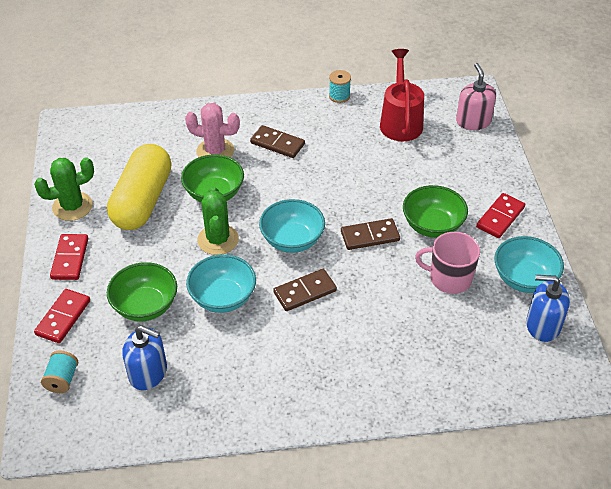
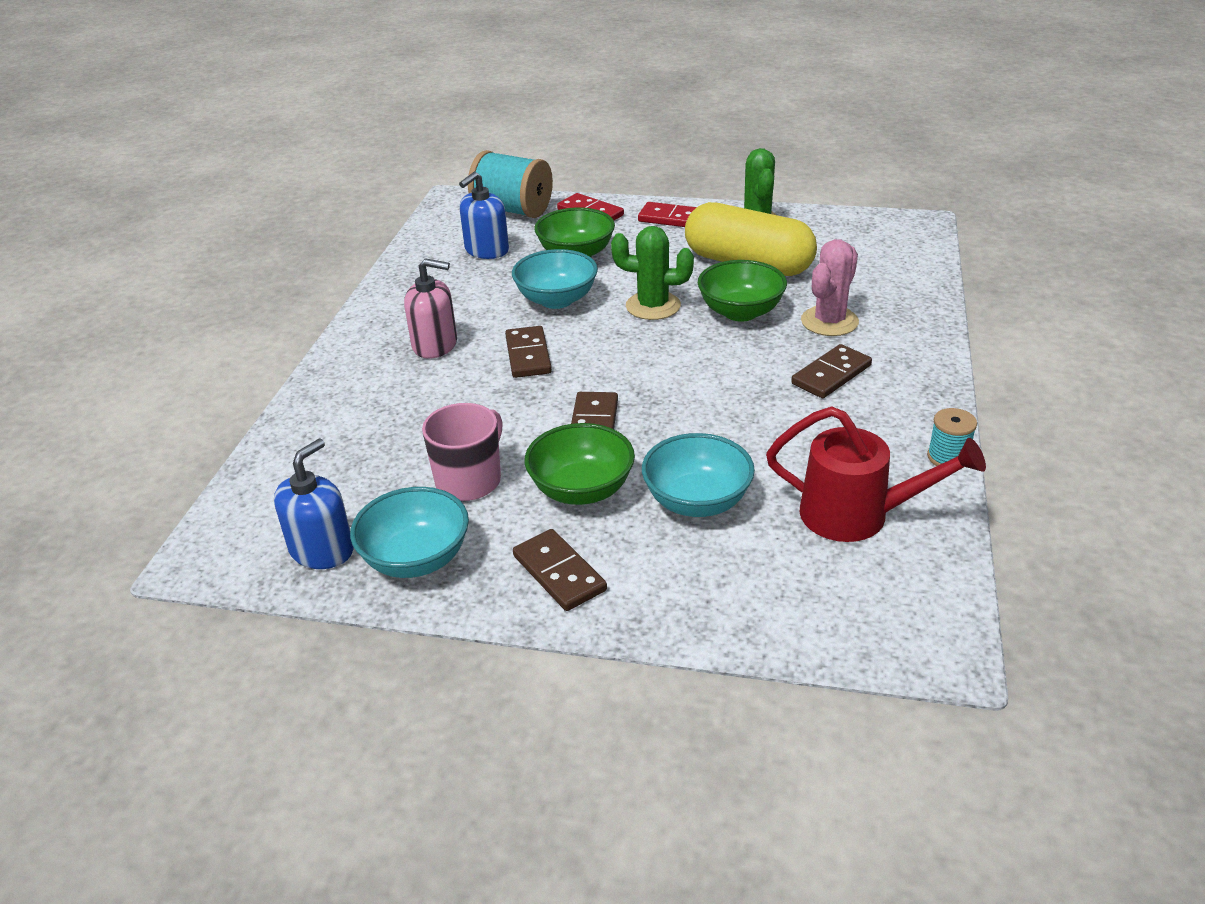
camera: 110 degrees right, 10 degrees down
(62, 379) = (513, 210): turquoise spool -> turquoise spool, size x2.00
(292, 240) = (622, 359): turquoise bowl -> turquoise bowl (697, 501)
(473, 121) = (835, 617): pink soap dispenser -> pink soap dispenser (435, 345)
(500, 217) = (559, 573): red domino -> brown domino

